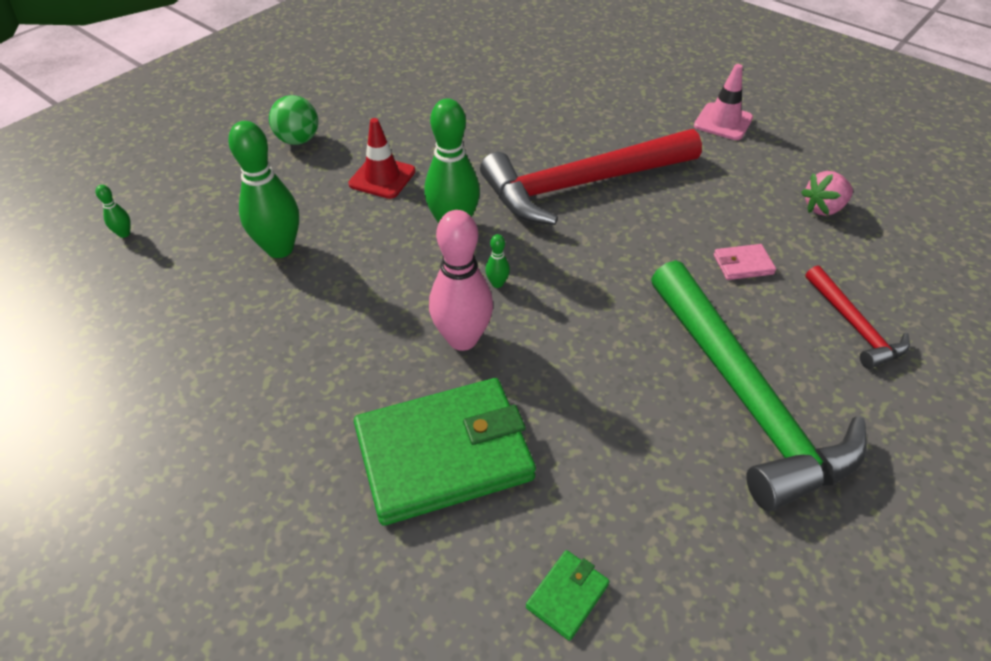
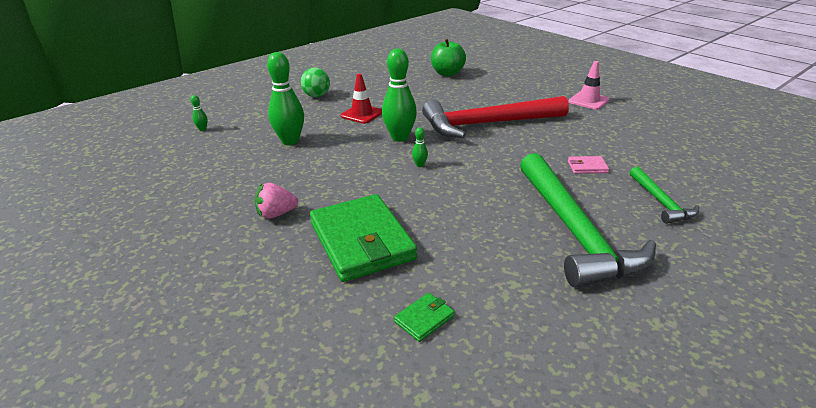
camera: 10 degrees right, 15 degrees down
(444, 454) = (362, 241): green wallet -> green wallet turned 75 degrees clockwise
(462, 339) = (390, 188): pink bowling pin -> none
(498, 73) = (447, 73): none -> green apple
(823, 208) = (650, 144): pink strawberry -> pink strawberry (276, 214)
(854, 326) = (661, 202): red hammer -> green hammer

